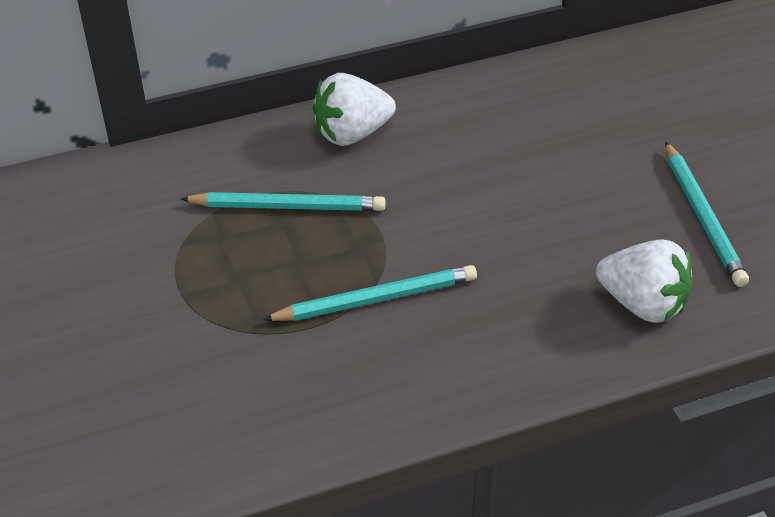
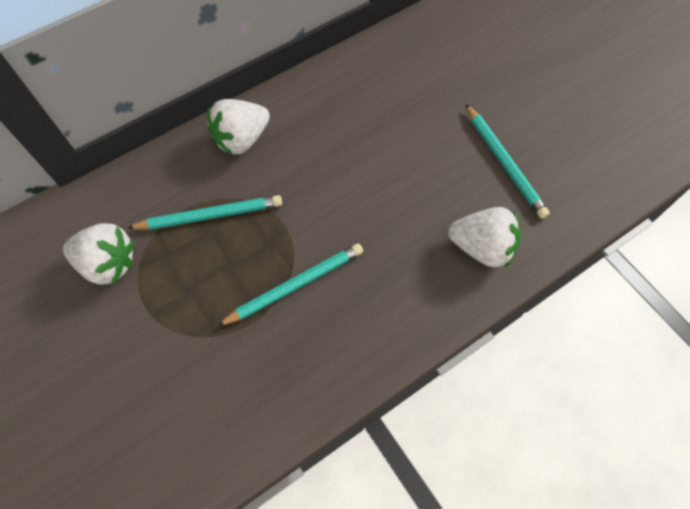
camera: 15 degrees left, 20 degrees up
(146, 233) = (108, 263): none -> white strawberry

